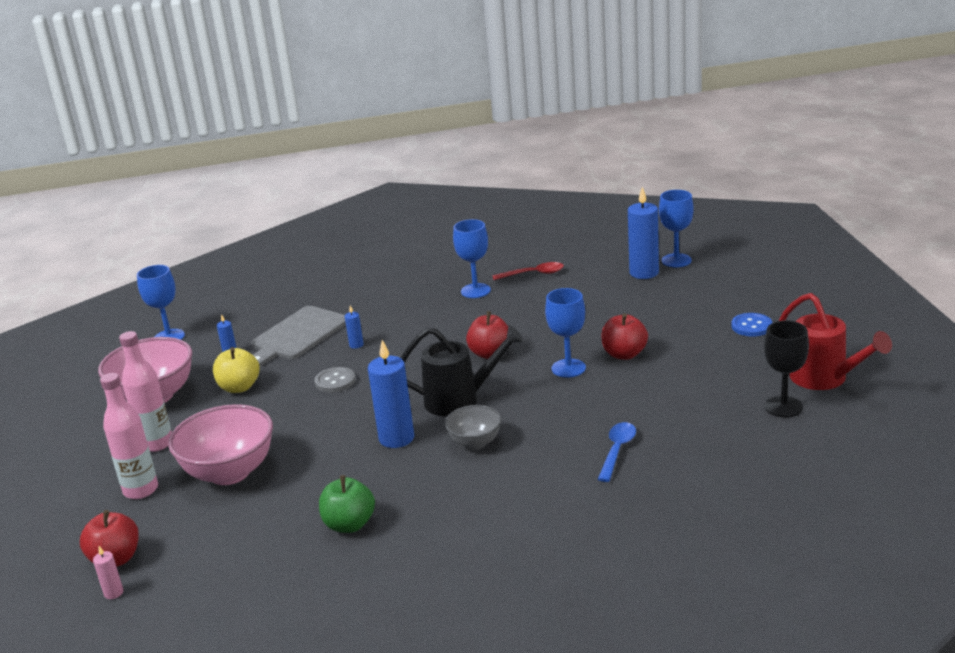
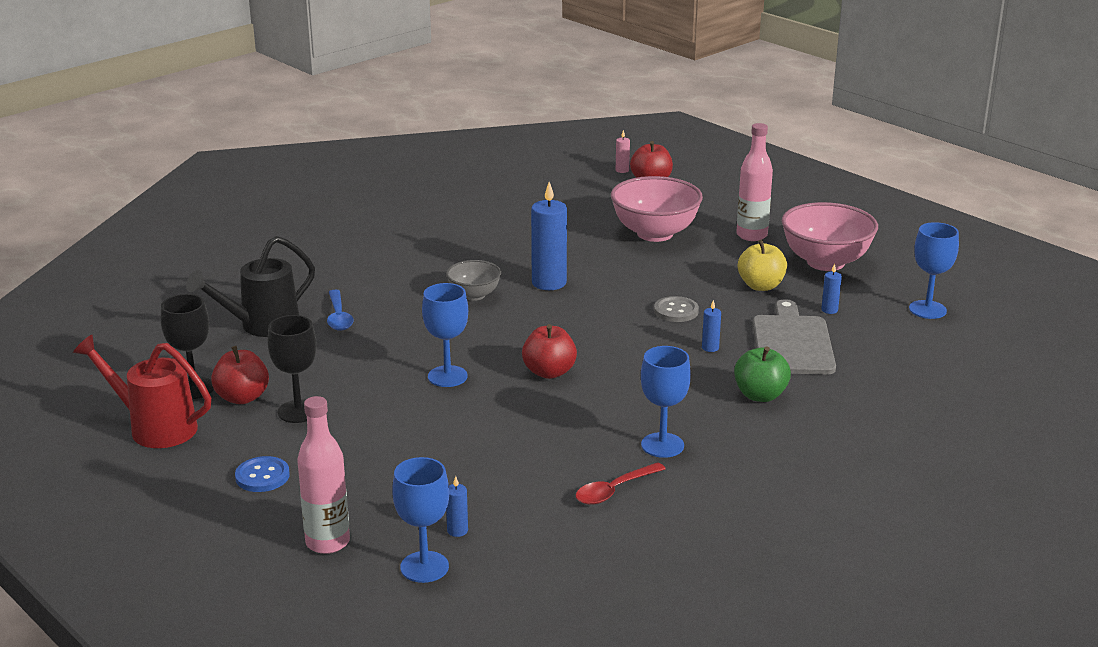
camera: 145 degrees right, 0 degrees up
(141, 490) = (705, 211): pink bottle -> pink bottle (327, 542)
(349, 524) = (512, 229): green apple -> green apple (760, 395)
(460, 400) = (528, 323): black watering can -> black watering can (261, 326)
(624, 354) = (397, 405): red apple -> red apple (242, 397)
(644, 273) = (457, 531): blue candle -> blue candle, size x0.46
(703, 366) = (298, 411): none -> black goblet

